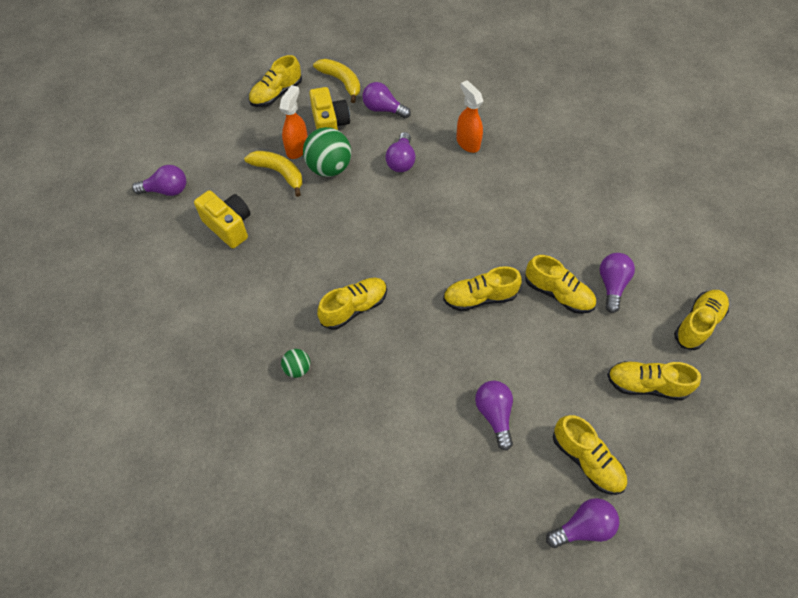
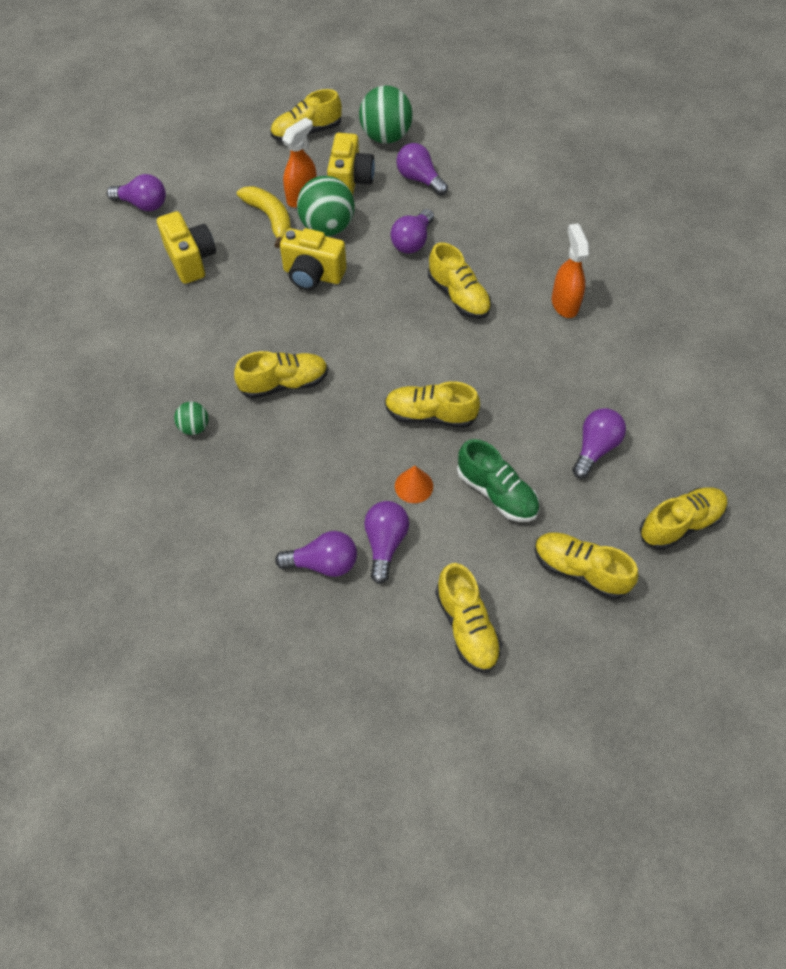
camera: 20 degrees right, 0 degrees up
(335, 210) = (313, 275): none -> yellow camera
(341, 82) = (386, 137): yellow banana -> green ball
(467, 143) = (500, 242): orange spray bottle -> orange spray bottle (564, 304)
(494, 360) = (414, 486): none -> orange cone
(558, 294) = (524, 438): yellow shoe -> yellow shoe (458, 296)
(558, 344) = (496, 493): none -> green shoe
(582, 527) = (426, 694): purple light bulb -> purple light bulb (323, 563)

